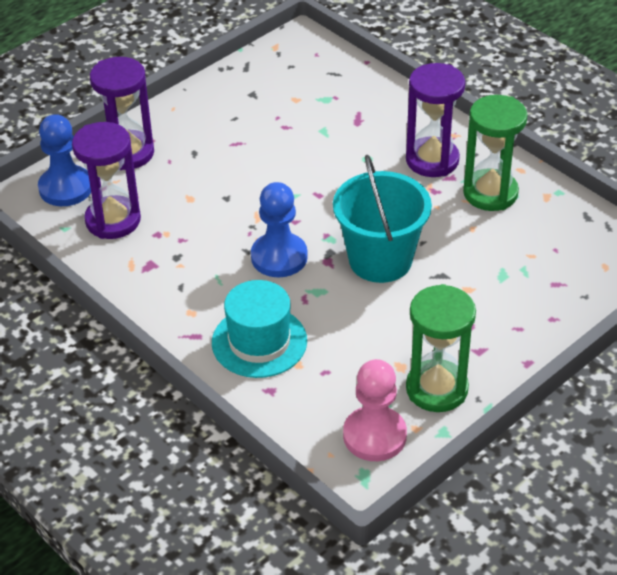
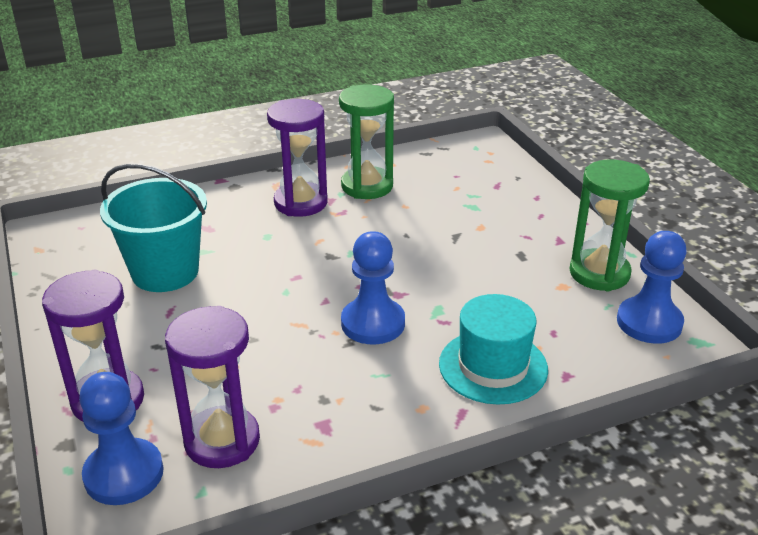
camera: 70 degrees left, 10 degrees down
(374, 436) = (649, 322): pink pawn -> blue pawn
(380, 260) = (416, 263): turquoise bucket -> turquoise bucket (165, 272)

